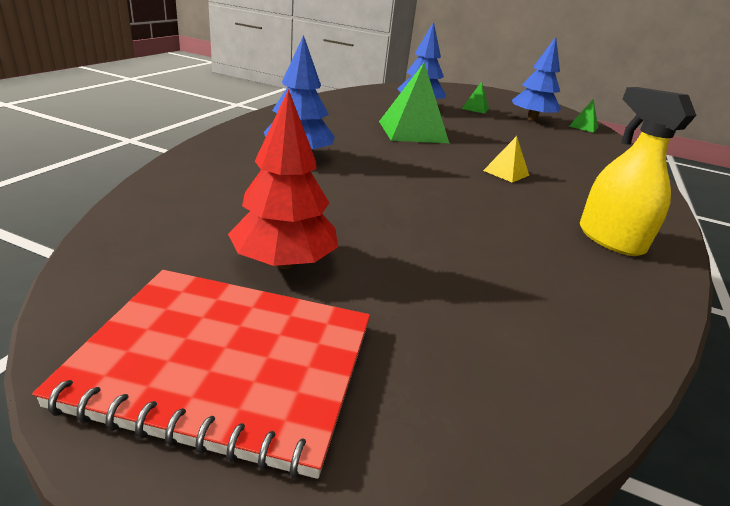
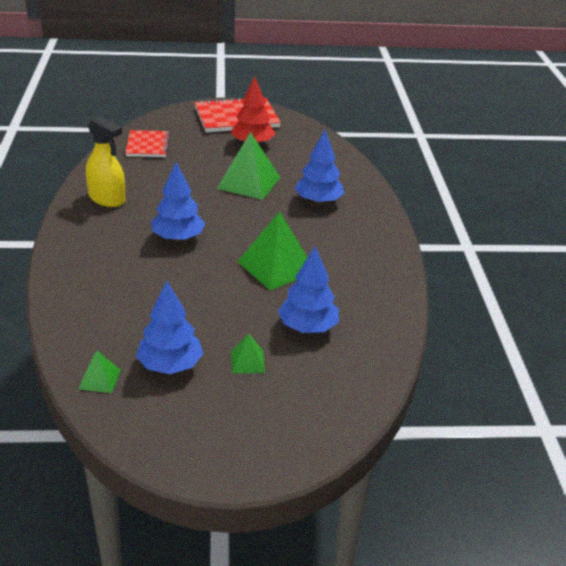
camera: 155 degrees right, 5 degrees up
(368, 199) = (249, 182): none -> green pyramid
(506, 173) = (178, 238): yellow pyramid -> blue tree
(534, 335) = (148, 145): none -> red notebook

